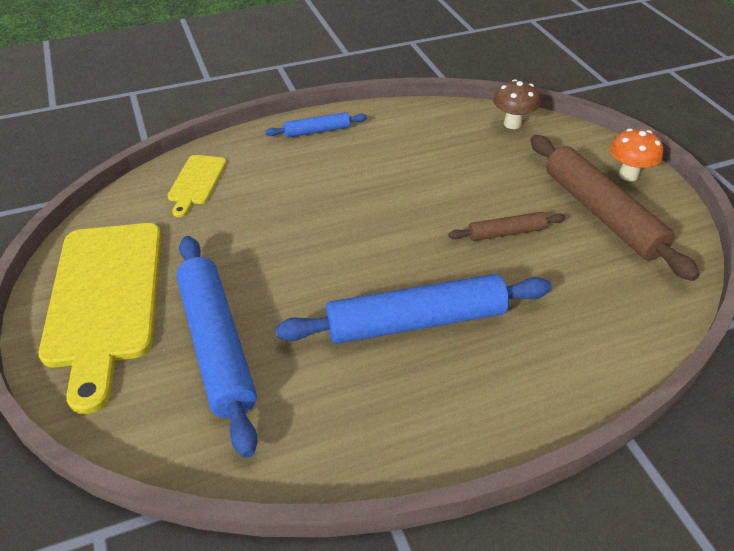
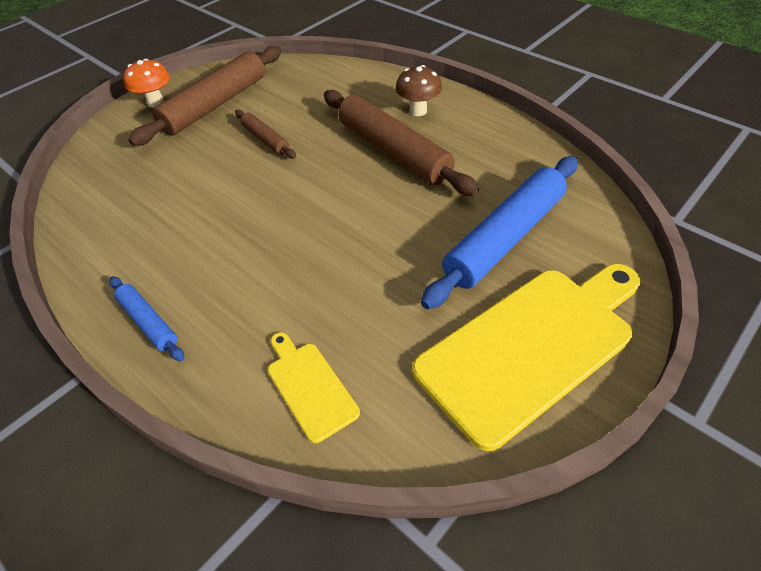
camera: 115 degrees left, 5 degrees up
(196, 182) = (309, 386): yellow cutting board -> yellow cutting board turned 105 degrees counterclockwise
(415, 322) = (394, 151): blue rolling pin -> brown rolling pin
(512, 124) = (88, 177): brown mushroom -> brown mushroom (418, 111)

